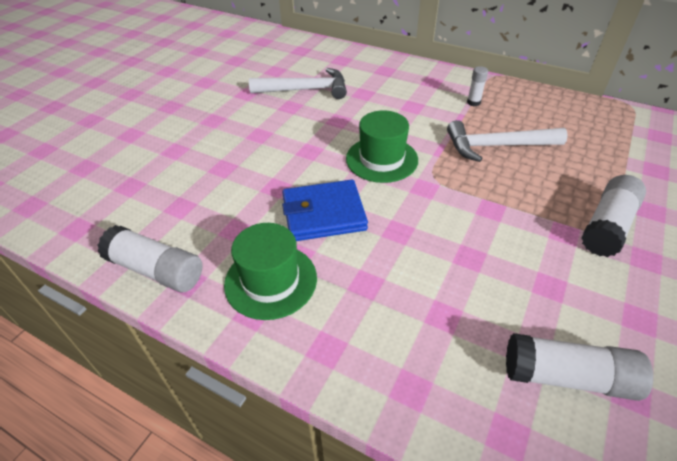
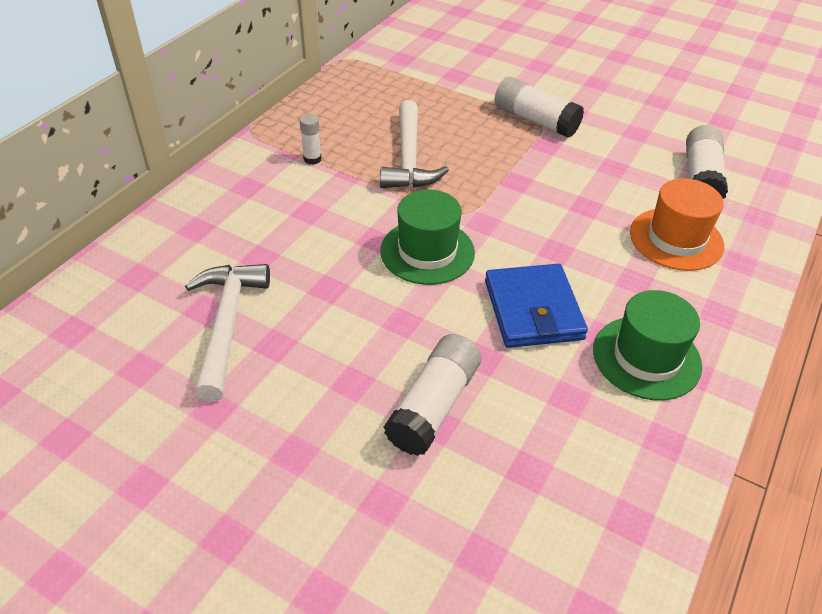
camera: 90 degrees left, 0 degrees up
(156, 270) = (653, 478): white glue stick -> white glue stick (434, 405)
(436, 329) = (676, 239): none -> orange hat

